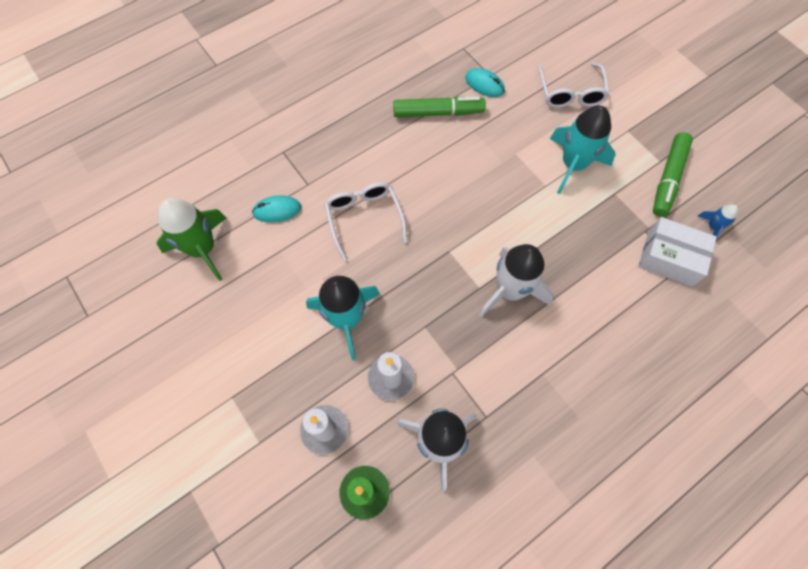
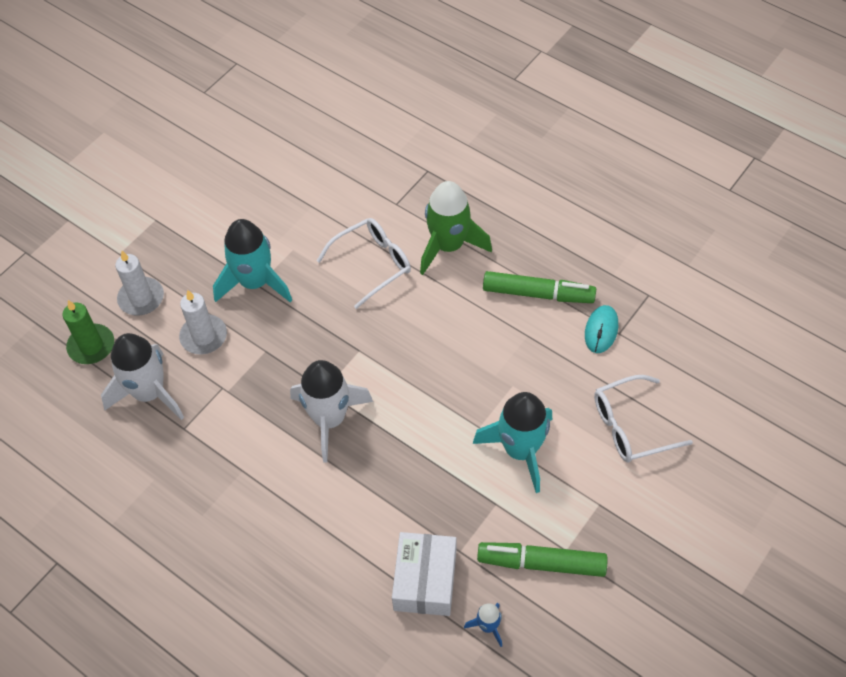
camera: 75 degrees right, 10 degrees down
(203, 249) = (294, 147): green rocket -> green rocket (448, 246)
(277, 210) = (356, 189): turquoise mouse -> none
(438, 113) = (538, 294): green marker -> green marker turned 60 degrees counterclockwise

